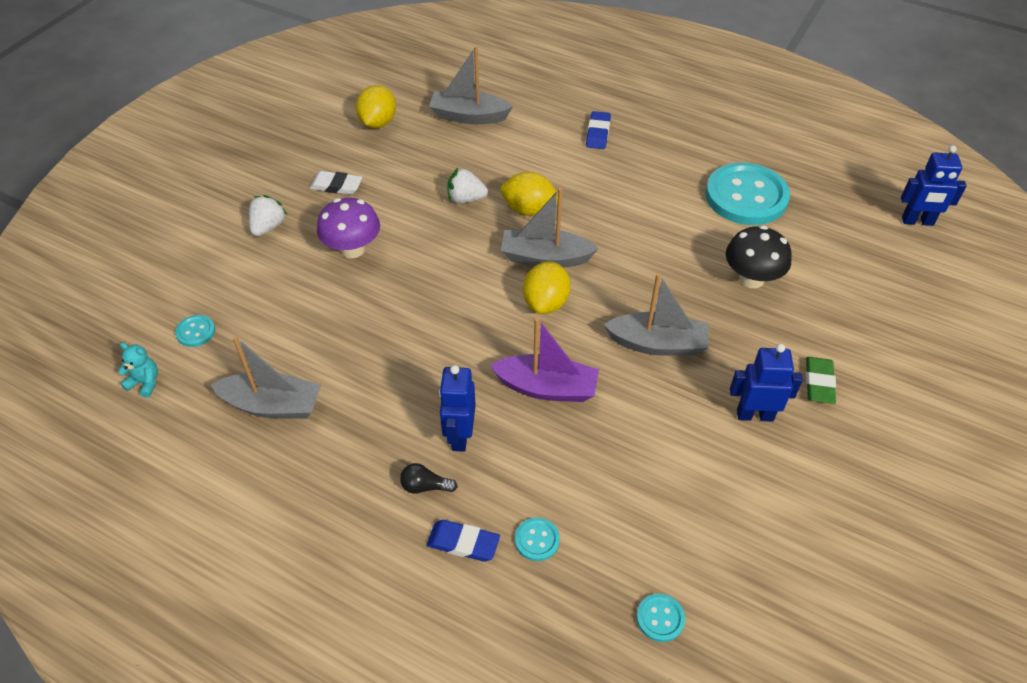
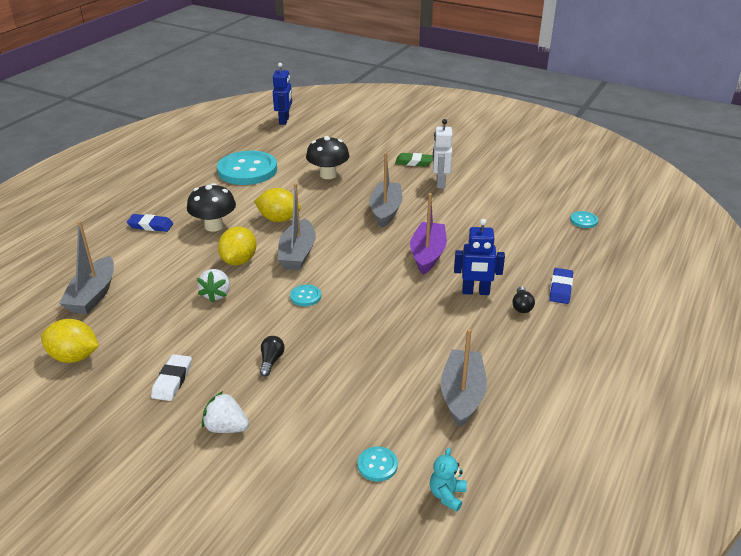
camera: 90 degrees left, 15 degrees down
(352, 249) = (271, 361): purple mushroom -> black light bulb
(537, 540) = (549, 260): turquoise button -> turquoise button (305, 296)
(546, 303) = (346, 254): yellow lemon -> yellow lemon (279, 219)
(601, 182) = (214, 226): none -> black mushroom
(754, 415) = (440, 183): blue robot -> white robot

